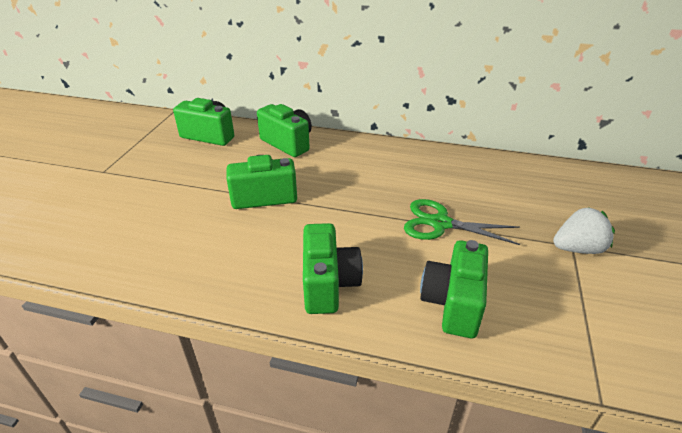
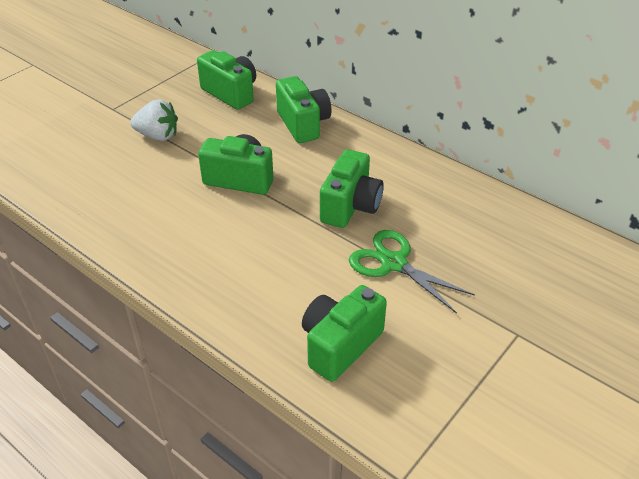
camera: 25 degrees right, 5 degrees up
(328, 284) = (240, 286): green camera -> green camera (350, 206)
(577, 248) = (520, 339): white strawberry -> white strawberry (158, 136)

